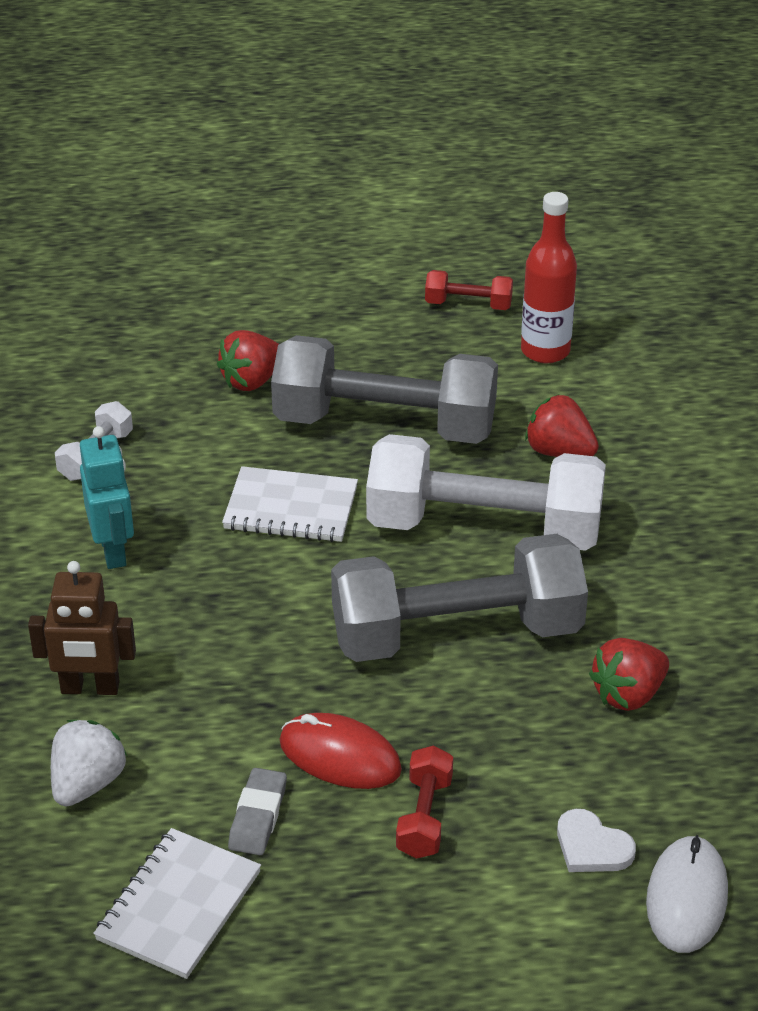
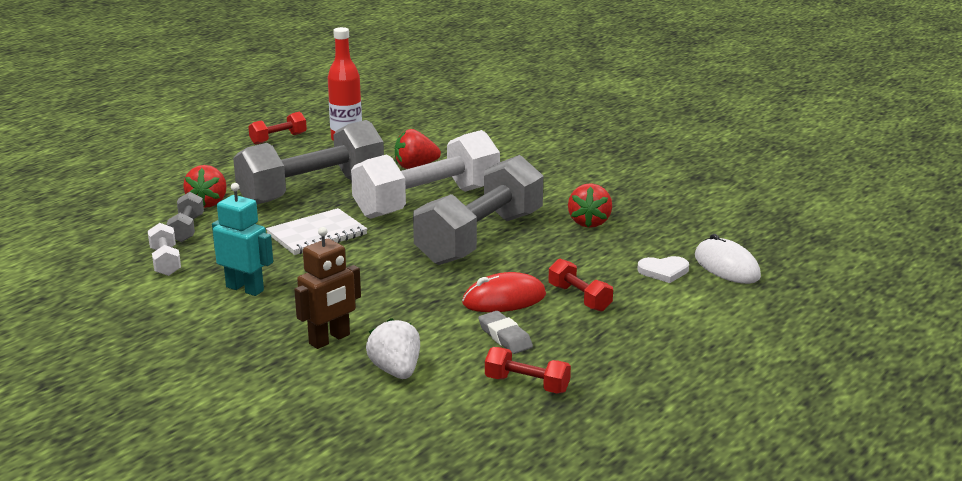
camera: 45 degrees left, 15 degrees down
(178, 413) = (187, 229): none -> grey dumbbell
(179, 906) = (527, 384): white notebook -> red dumbbell

